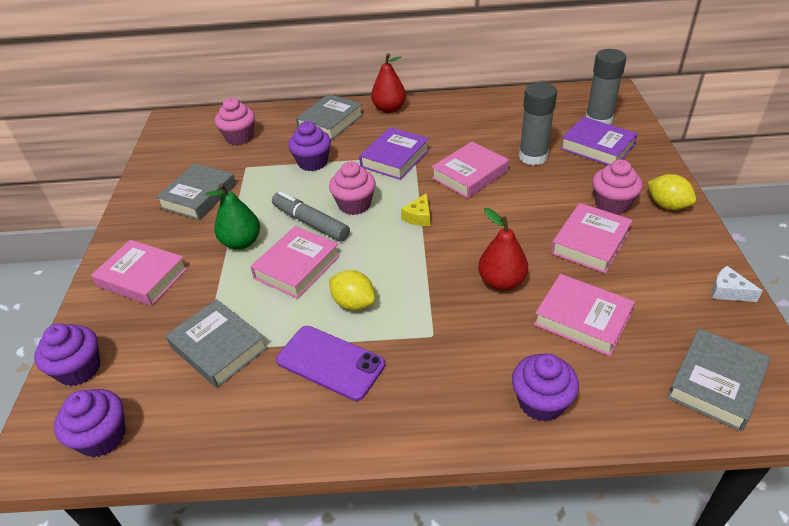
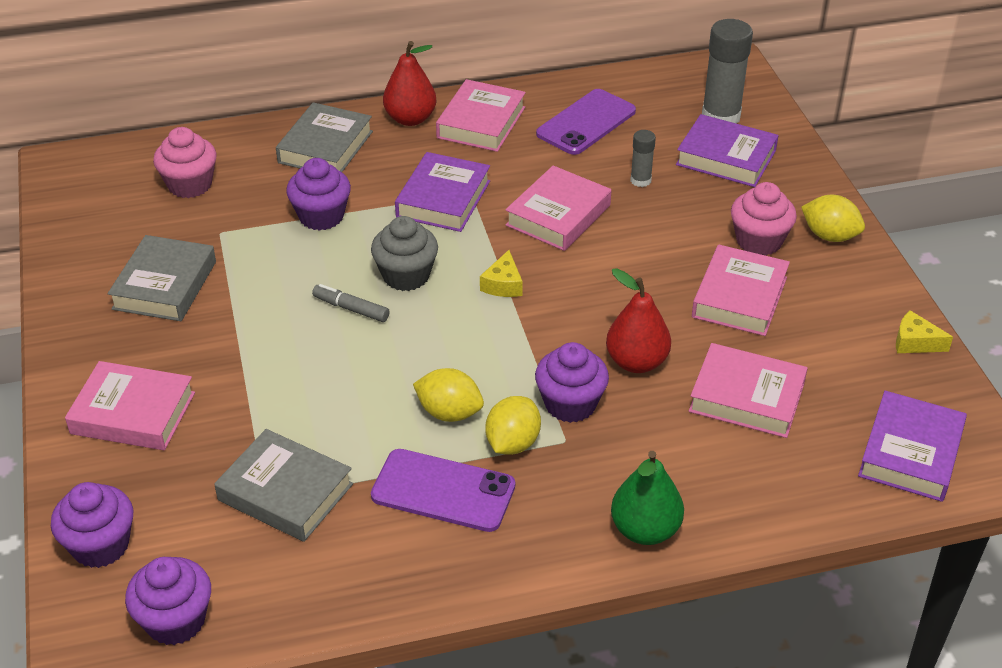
camera: 15 degrees left, 0 degrees up
(241, 242) = (259, 348): green pear -> green pear (645, 530)
(297, 266) = (354, 373): pink book -> pink book (481, 122)
(310, 223) = (351, 308): grey marker -> grey marker, size x0.60
(354, 205) = (406, 275): pink cupcake -> grey cupcake
(393, 332) = (512, 443): none -> yellow lemon
(503, 118) = (586, 122): none -> purple phone
(533, 157) = (640, 180): grey glue stick -> grey glue stick, size x0.51
(541, 402) = (715, 502): purple cupcake -> purple cupcake (570, 404)
(715, 383) = (910, 453): grey book -> purple book
(728, 291) = (915, 342): white cheese -> yellow cheese

